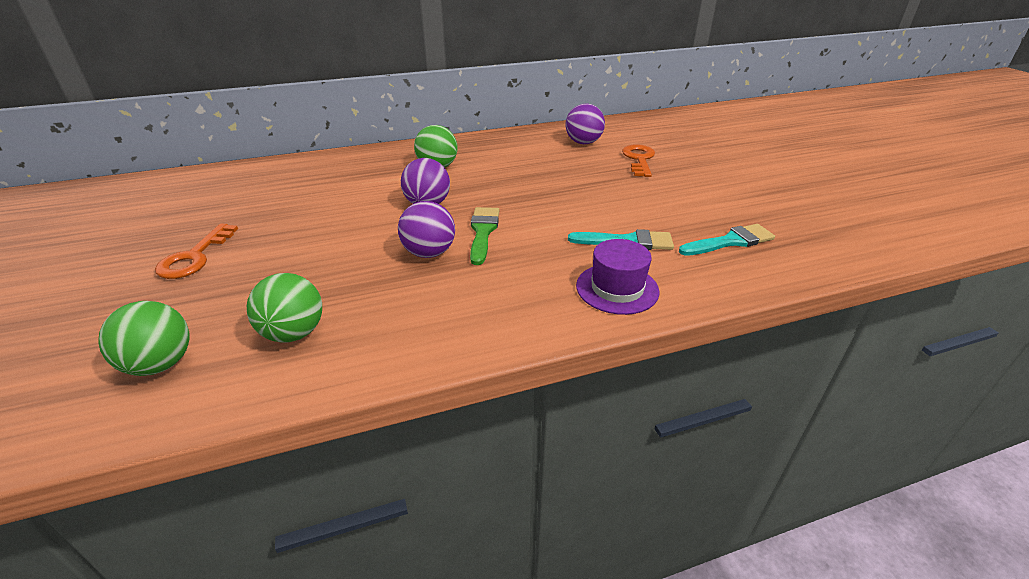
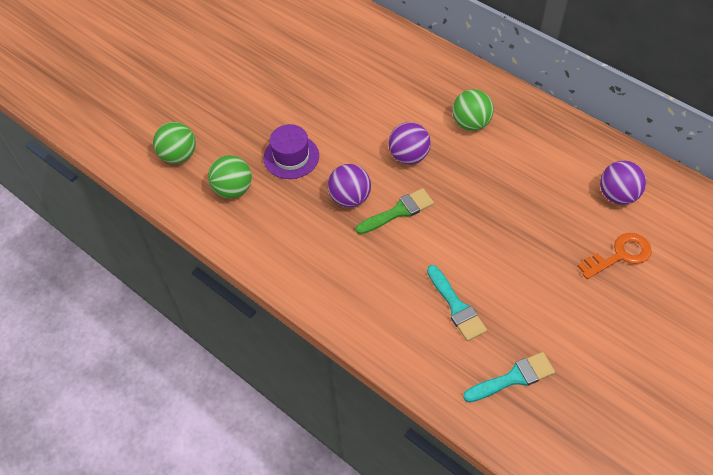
camera: 60 degrees right, 20 degrees up
(195, 257) = (259, 90): orange key -> none
(617, 288) = (388, 325): purple hat -> purple hat (291, 157)
(730, 241) = (513, 378): turquoise brush -> turquoise brush turned 60 degrees counterclockwise

